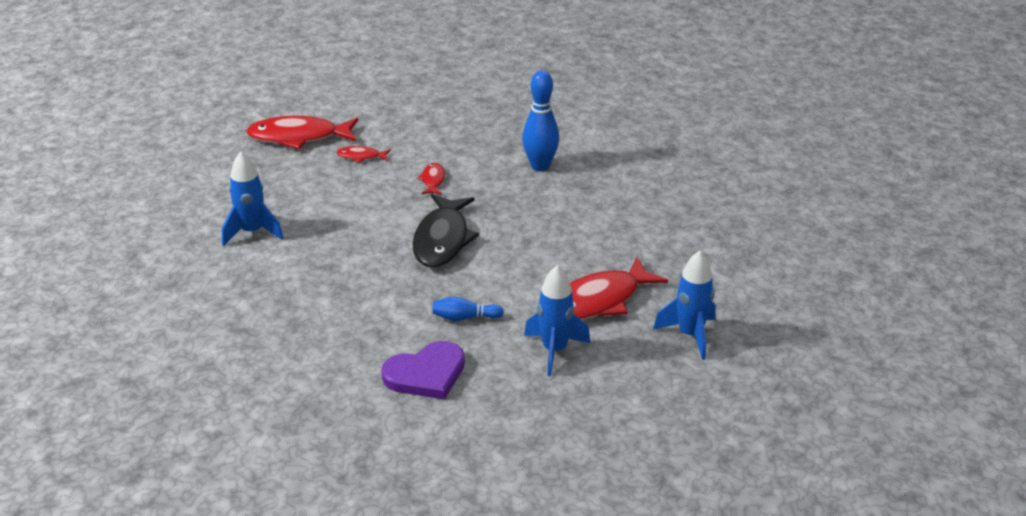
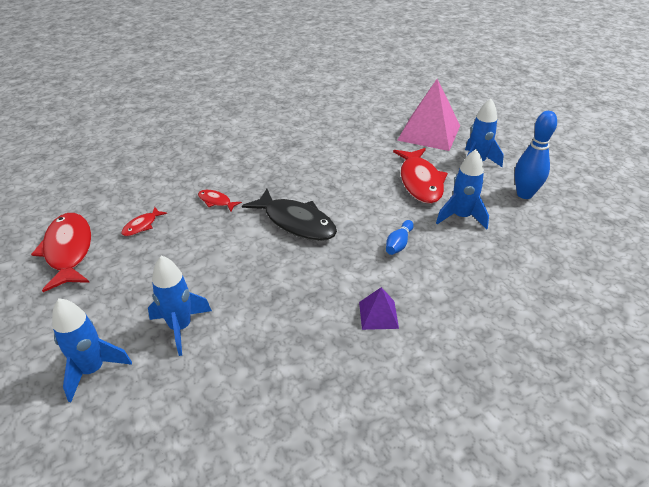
camera: 60 degrees left, 5 degrees up
(182, 212) = (93, 370): none -> blue rocket
(298, 137) = (68, 251): red fish -> red fish turned 135 degrees clockwise
(345, 335) = (378, 315): none -> purple pyramid
(426, 374) = (454, 285): purple heart -> none
(540, 166) = (251, 152): blue bowling pin -> blue bowling pin (524, 194)
(724, 277) = (429, 132): none -> pink pyramid

